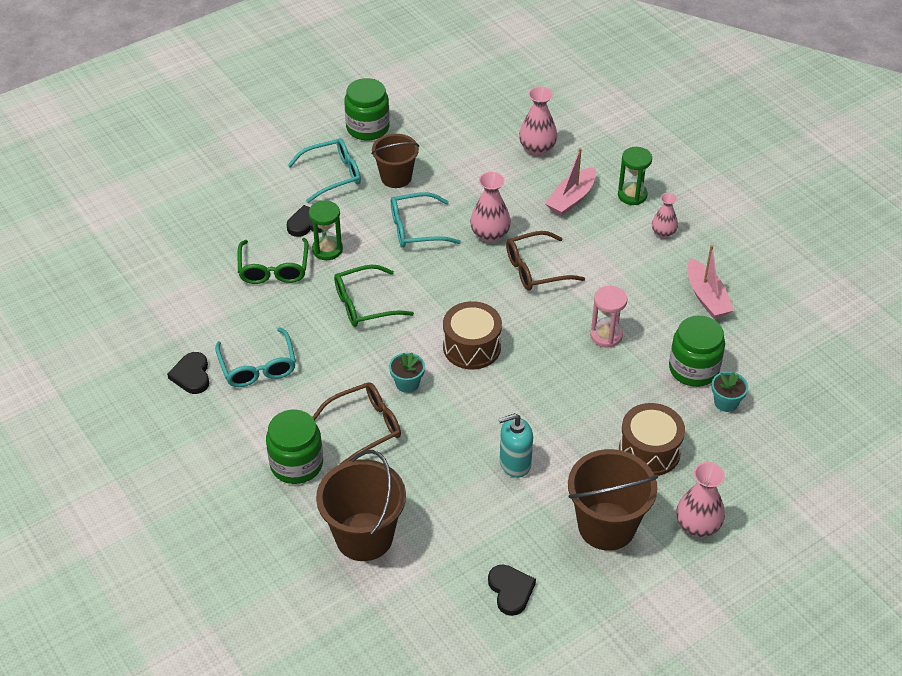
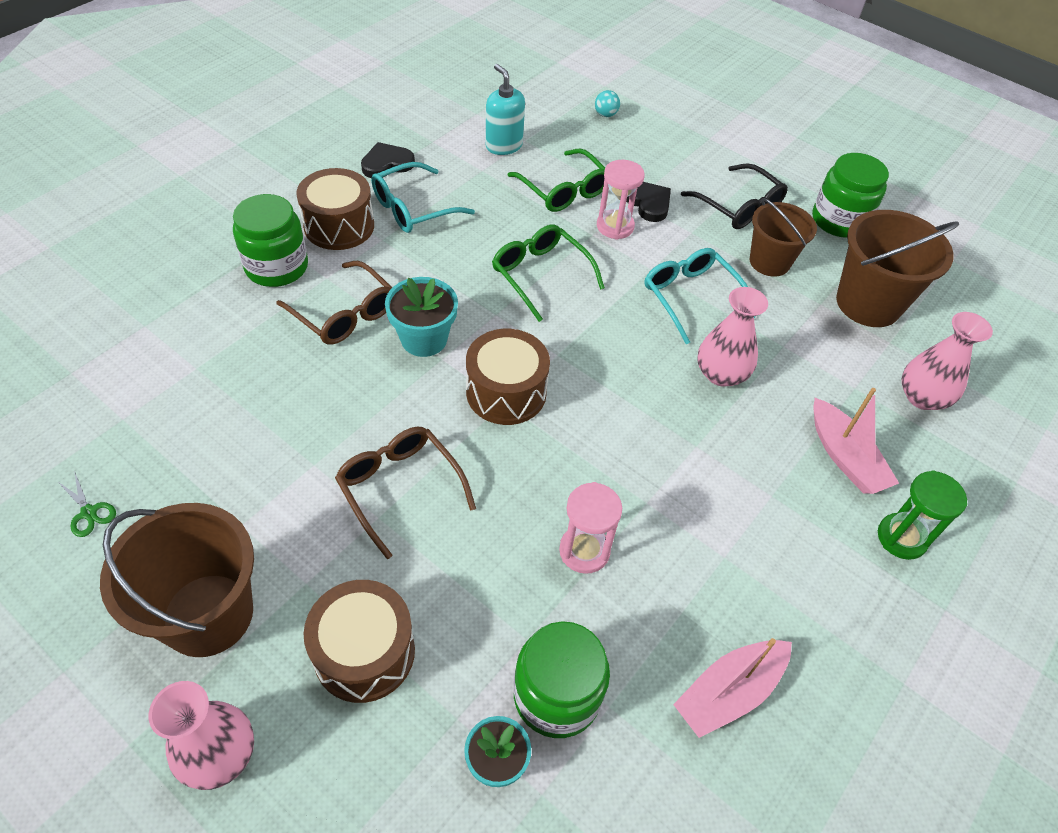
camera: 70 degrees right, 5 degrees up
(186, 220) = (605, 115): none -> turquoise ball
(261, 418) = (339, 226): none -> brown drum
(274, 269) = (564, 190): green glasses -> green glasses turned 105 degrees counterclockwise
(327, 249) = (615, 226): green hourglass -> pink hourglass
(333, 175) = (739, 207): turquoise glasses -> black glasses
(364, 536) = (174, 346): brown bucket -> brown bucket (868, 303)
(407, 383) = (424, 339): turquoise flower pot -> turquoise flower pot, size x1.50
(510, 591) = (89, 512): black heart -> green scissors
(514, 463) = (311, 477): turquoise soap dispenser -> turquoise soap dispenser (504, 146)
(535, 269) = (679, 438): brown glasses -> brown glasses (399, 488)
(571, 199) = (845, 457): pink boat -> pink boat turned 135 degrees counterclockwise
(663, 232) = (844, 598): pink vase -> none

